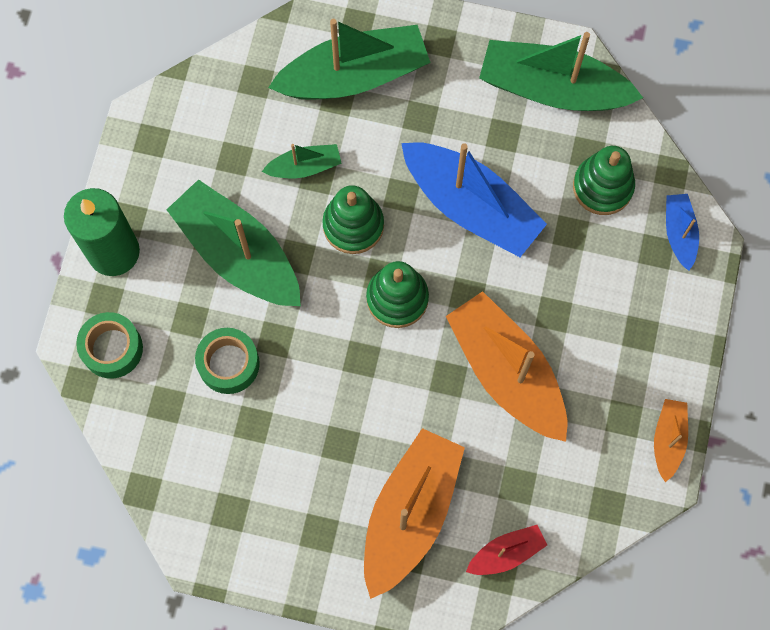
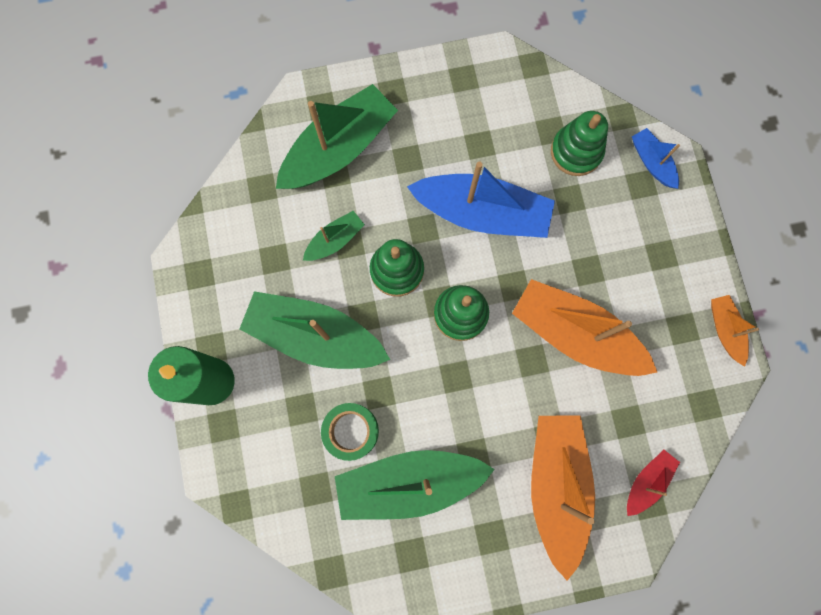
camera: 25 degrees left, 5 degrees up
(112, 348) = (249, 463): green tape -> none
(552, 88) = (499, 91): green boat -> green boat (409, 482)

